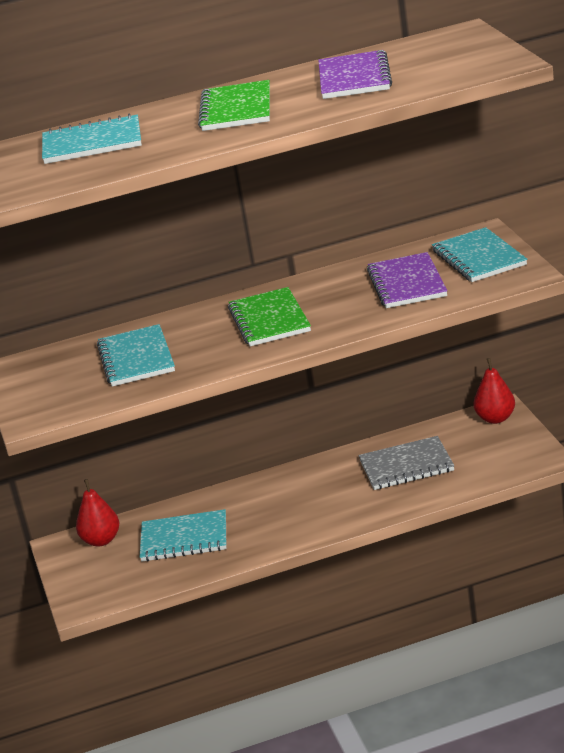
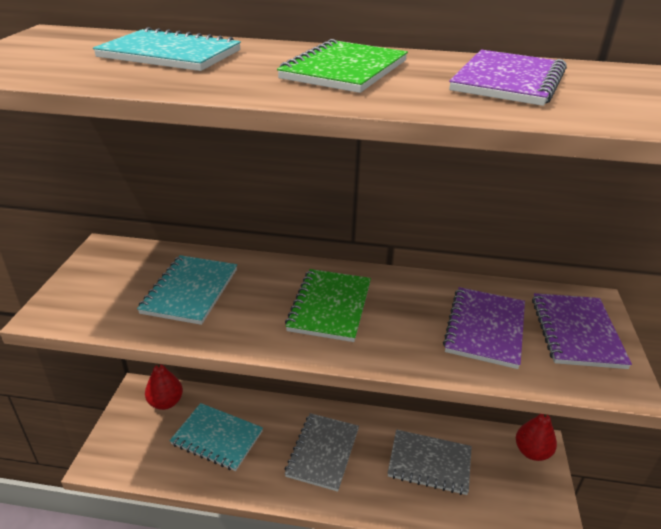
camera: 20 degrees right, 5 degrees up
(299, 502) = (322, 452): none -> grey notebook
(478, 258) = (576, 332): turquoise notebook -> purple notebook

